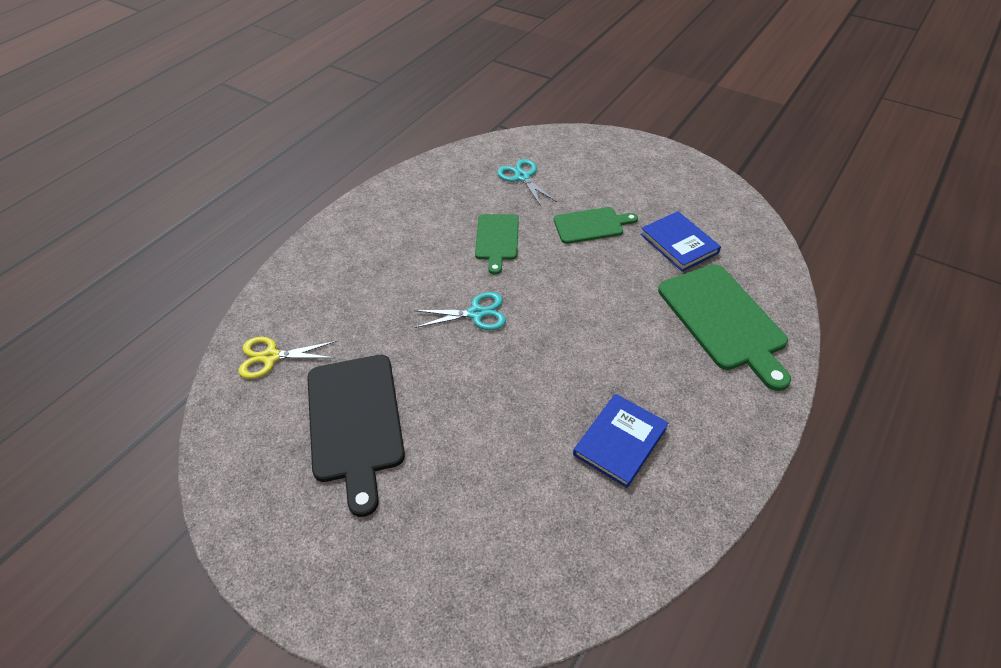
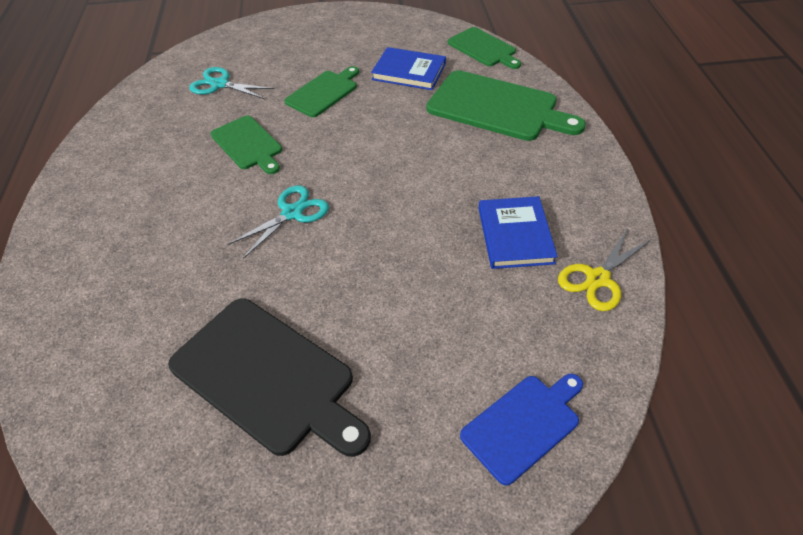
camera: 40 degrees left, 0 degrees up
(271, 357) = (102, 383): yellow scissors -> yellow scissors (598, 278)
(475, 586) = (523, 424): none -> blue cutting board
(771, 256) = (483, 48): none -> green cutting board

